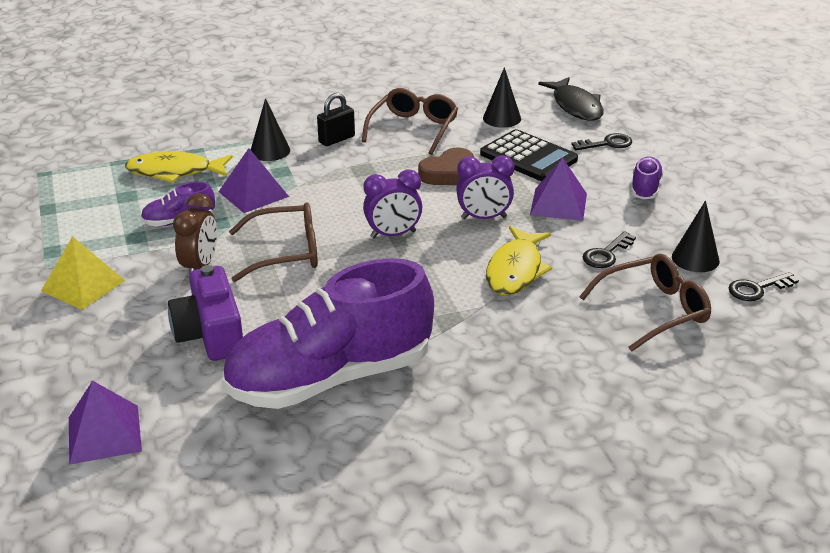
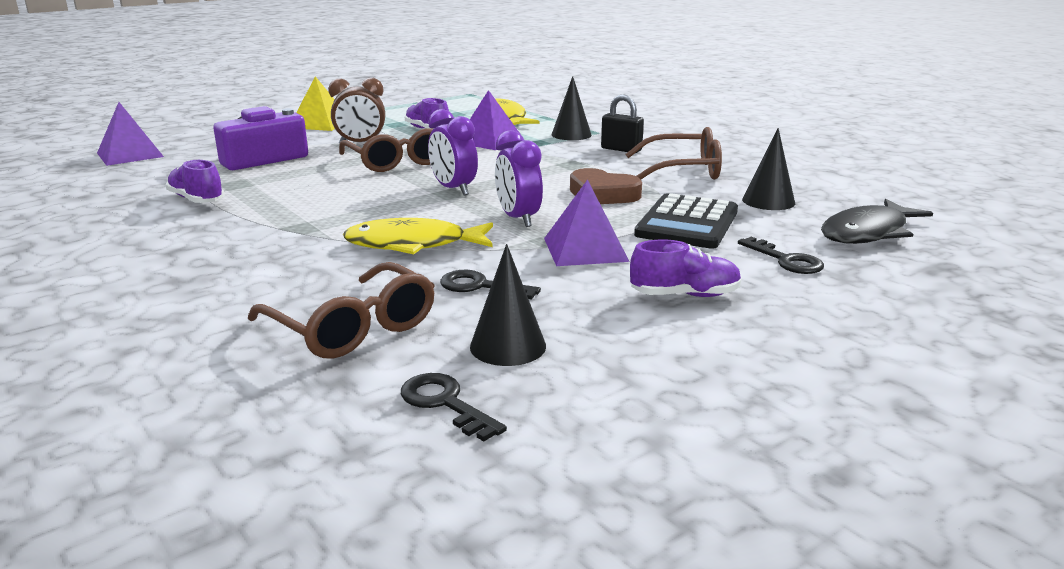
camera: 70 degrees right, 10 degrees down
(330, 378) = (197, 200): purple shoe -> purple shoe, size x0.41

